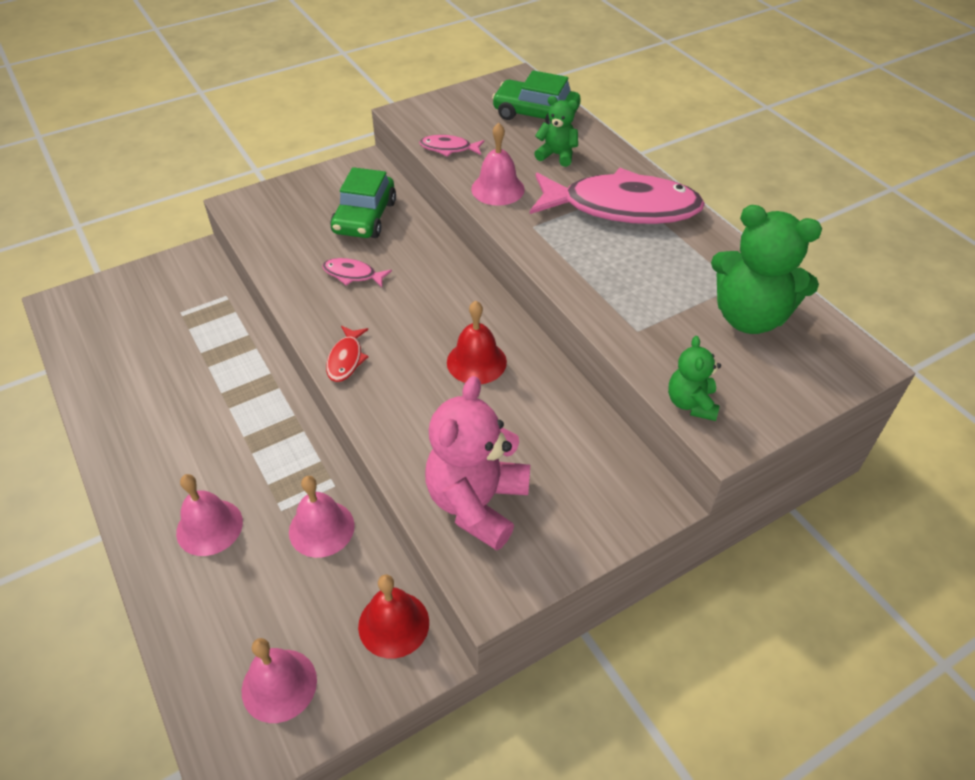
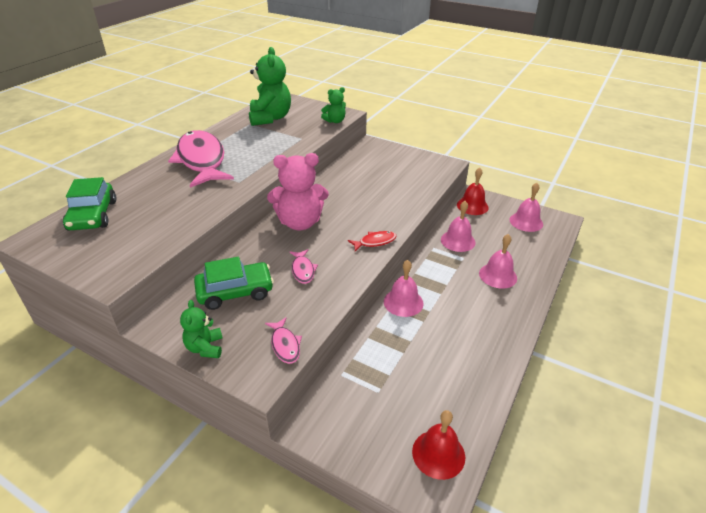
camera: 120 degrees left, 10 degrees down
(448, 148) = (162, 238): pink fish -> pink fish (285, 345)
(476, 362) = (337, 201): red bell -> red bell (438, 454)
(477, 503) = (415, 177): pink teddy bear -> pink teddy bear (300, 223)
(497, 189) = (206, 203): pink bell -> pink bell (403, 302)
(557, 155) = (151, 193): green teddy bear -> green teddy bear (205, 348)

